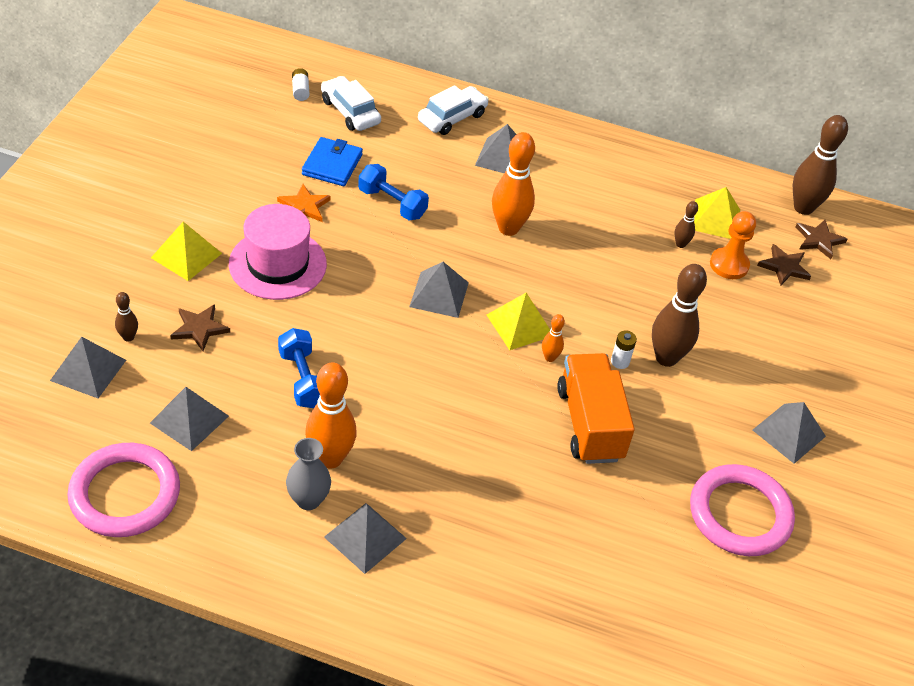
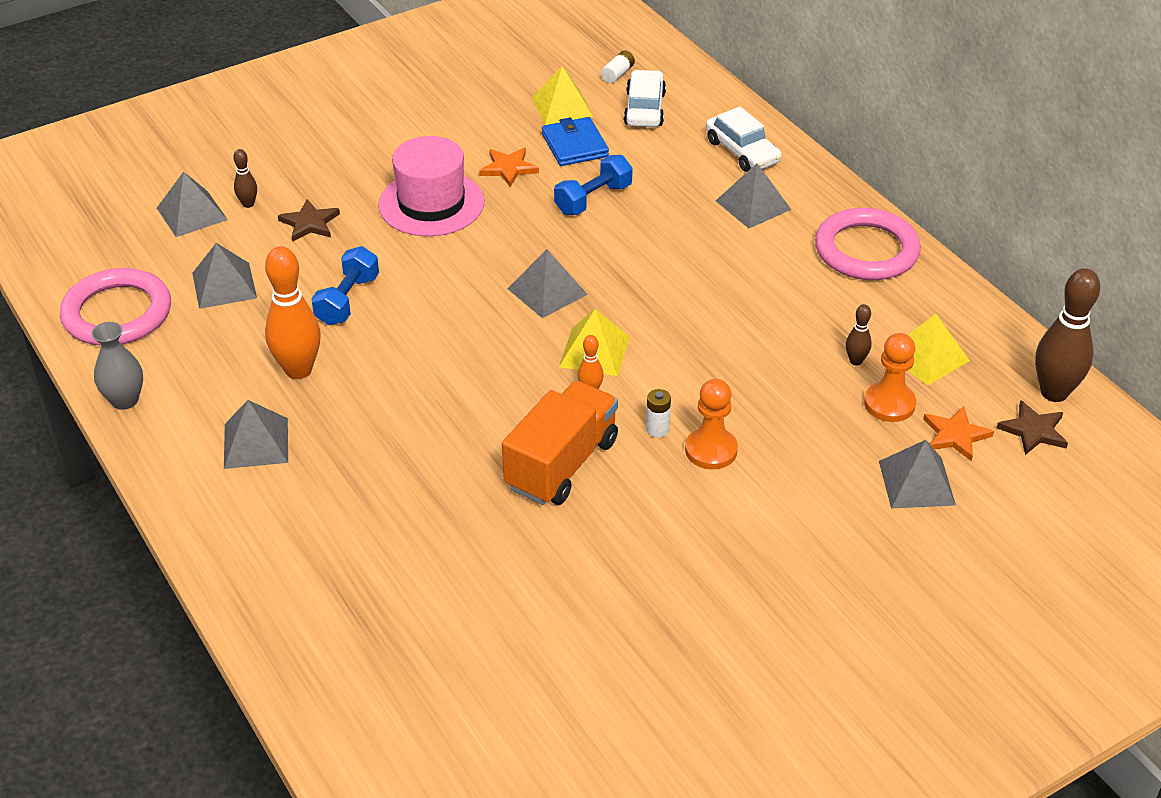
camera: 45 degrees right, 5 degrees down
(186, 255) = (363, 164): yellow pyramid -> yellow pyramid (562, 107)
(308, 500) = (245, 391): grey vase -> grey vase (125, 400)
(332, 164) = (574, 145): blue wallet -> blue wallet turned 75 degrees counterclockwise
(392, 203) = (593, 199): blue dumbbell -> blue dumbbell turned 60 degrees clockwise
(452, 118) = (742, 151): white car -> white car turned 60 degrees clockwise
(508, 228) = (683, 267): orange bowling pin -> none
(666, 358) = (711, 450): brown bowling pin -> orange pawn
(739, 514) = (618, 618): pink ring -> pink ring (866, 250)
(784, 267) = (955, 435): brown star -> orange star
(789, 433) = (763, 581): grey pyramid -> grey pyramid (917, 483)

